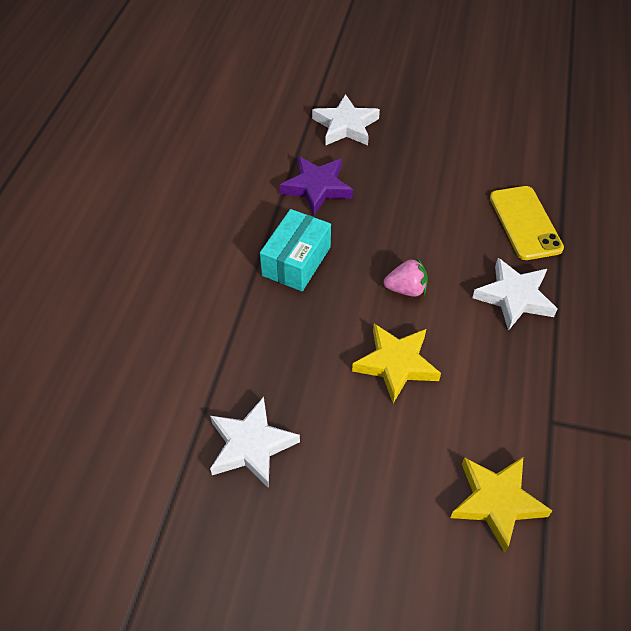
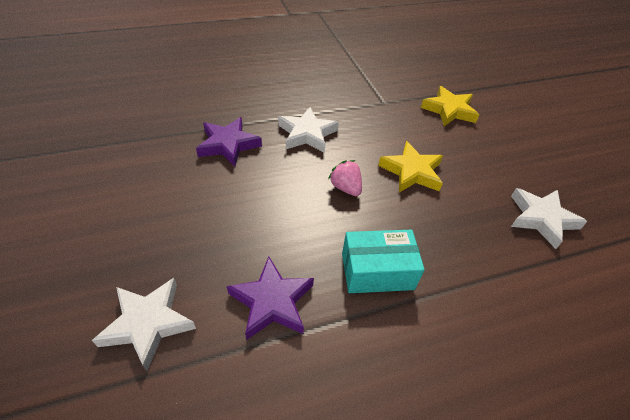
camera: 125 degrees left, 5 degrees down
(525, 223) = (228, 145): yellow phone -> purple star

